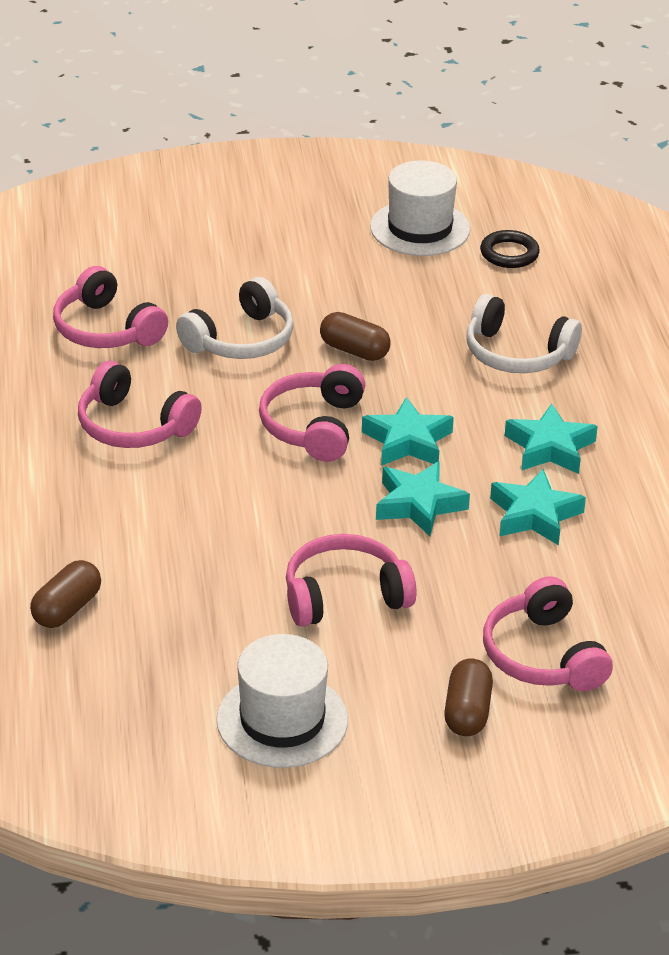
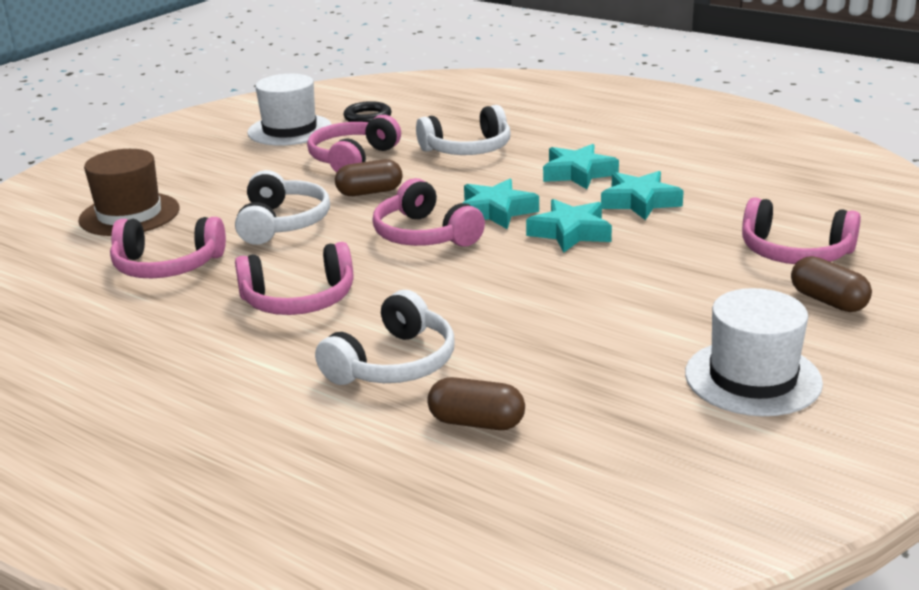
camera: 45 degrees left, 10 degrees down
(67, 609) = (476, 422): brown capsule -> brown capsule turned 60 degrees counterclockwise
(99, 526) = (394, 363): none -> white headphones
(159, 255) = (129, 214): none -> brown hat
(344, 595) = (633, 295): pink headphones -> pink headphones (352, 158)

